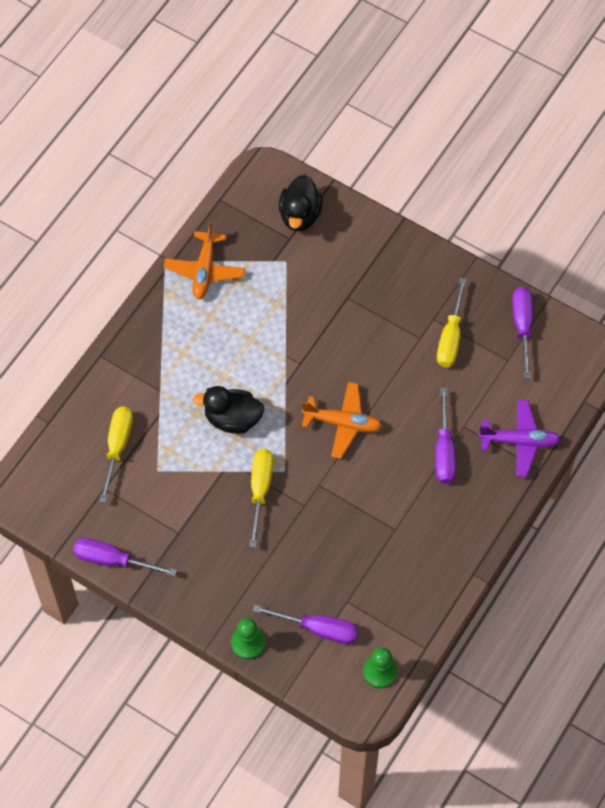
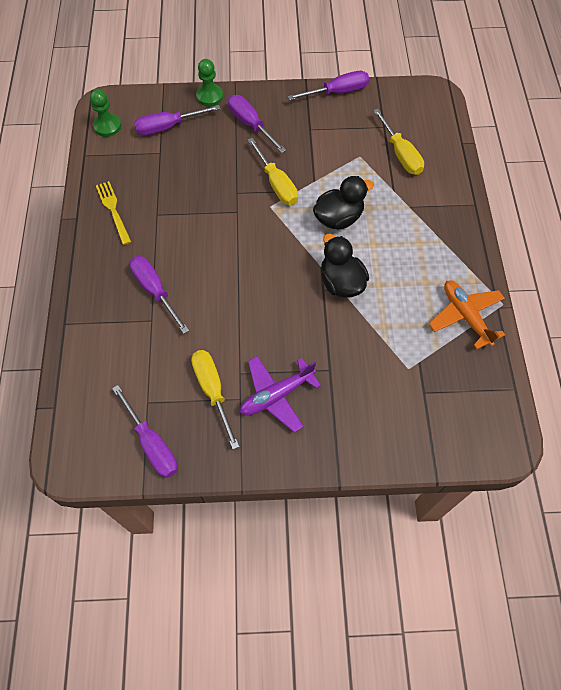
camera: 145 degrees right, 0 degrees up
(233, 577) = (250, 124): none -> purple screwdriver
(300, 215) = (434, 421): black duck -> black duck (341, 283)
(343, 423) = (252, 264): orange plane -> none
(433, 560) = (113, 210): none -> yellow fork
(519, 441) = (95, 336): purple plane -> purple plane (276, 395)

